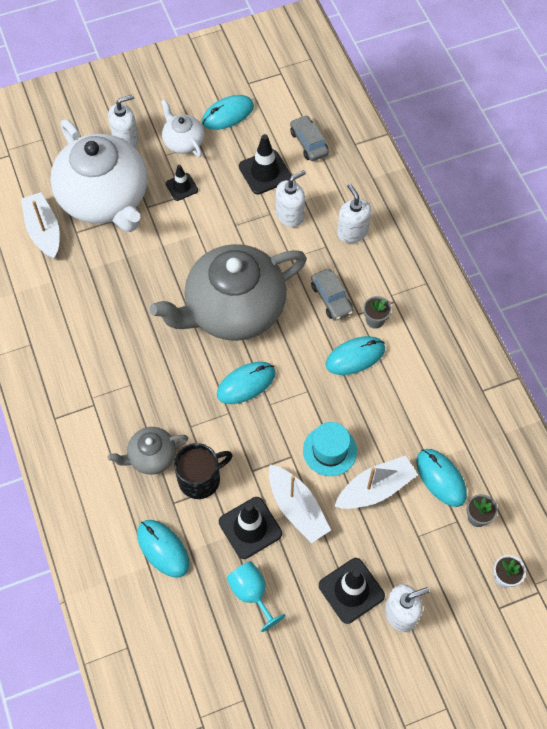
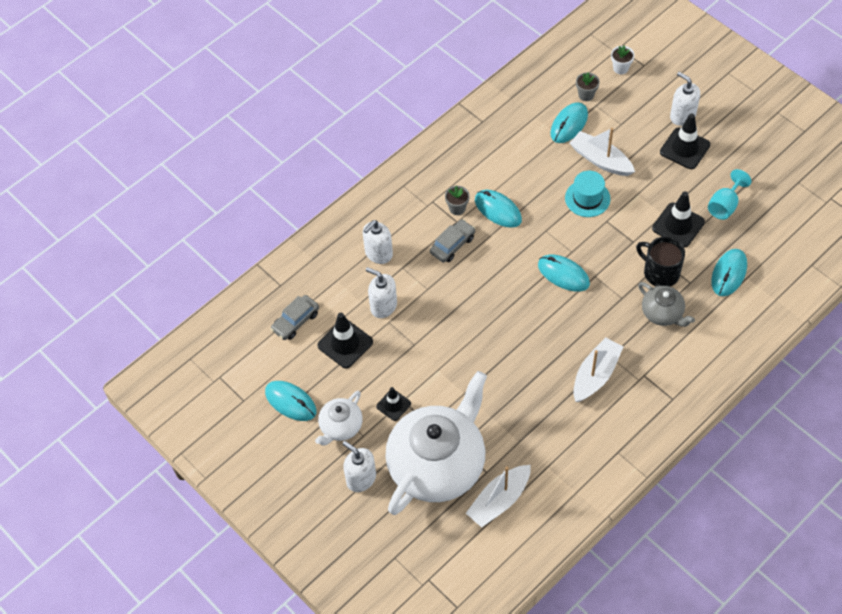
camera: 110 degrees left, 5 degrees down
(233, 309) = (500, 311): grey teapot -> none
(297, 508) = (645, 202): white boat -> white boat (595, 375)

